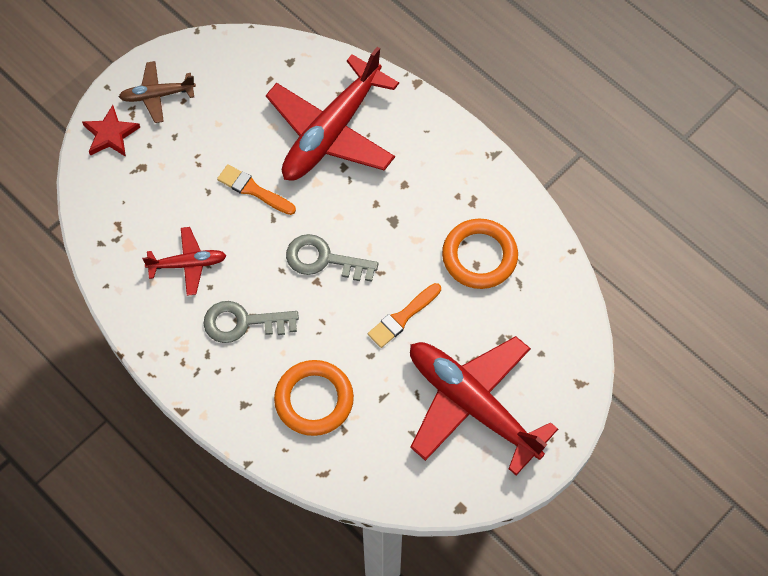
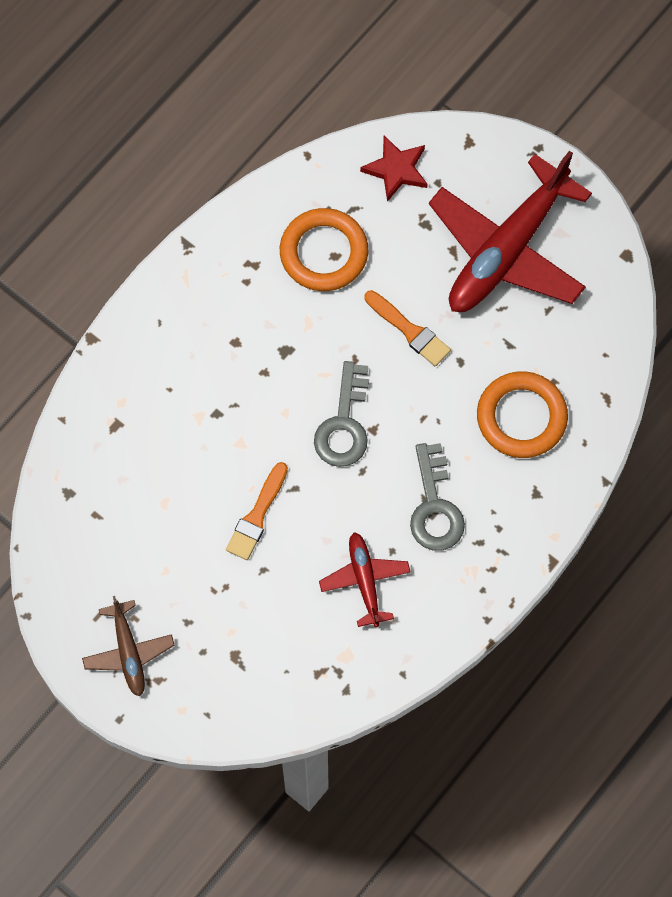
camera: 95 degrees left, 5 degrees up
(110, 134) = (190, 702): red star -> red star (396, 170)
(331, 132) = (168, 432): red plane -> none

